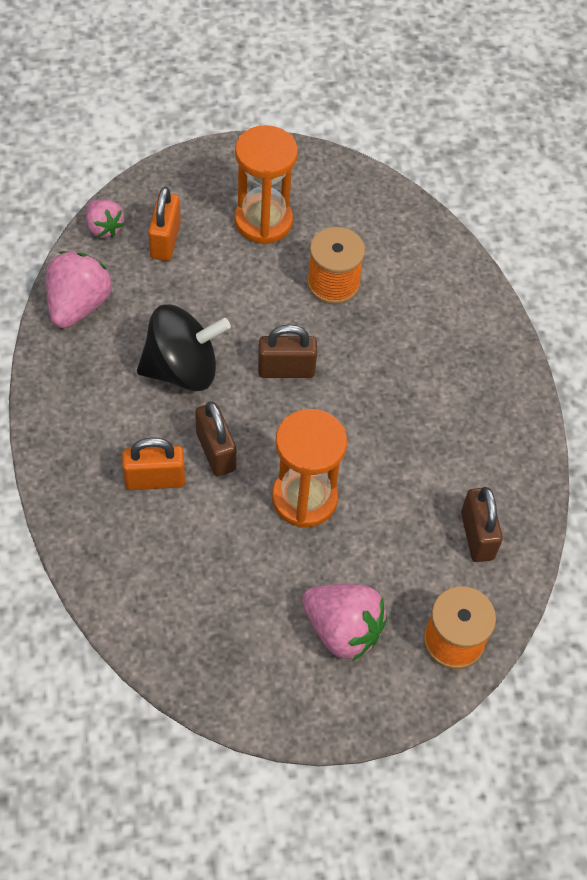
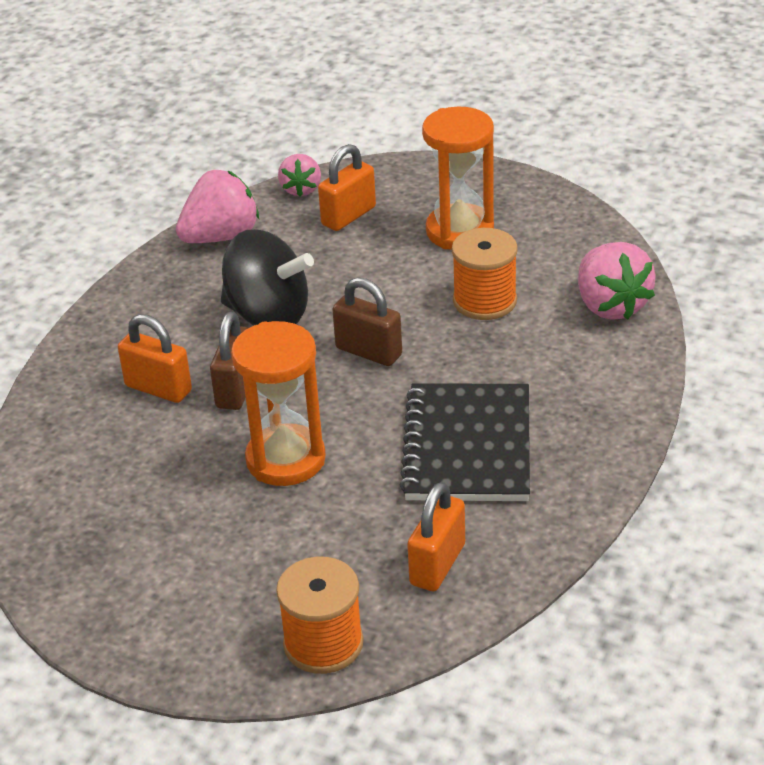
camera: 40 degrees right, 20 degrees down
(342, 630) = (217, 582): pink strawberry -> pink strawberry (610, 306)
(421, 424) = (468, 446): none -> black notebook
(477, 535) = (437, 564): brown padlock -> orange padlock

